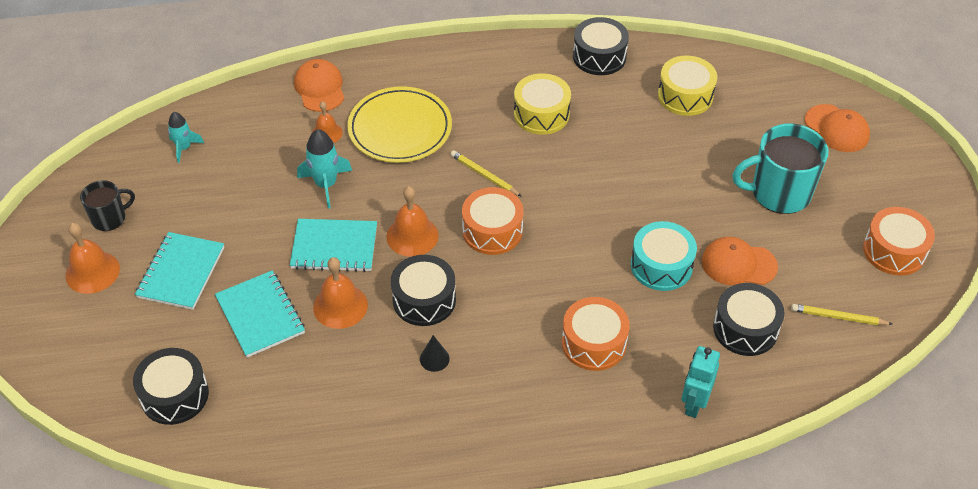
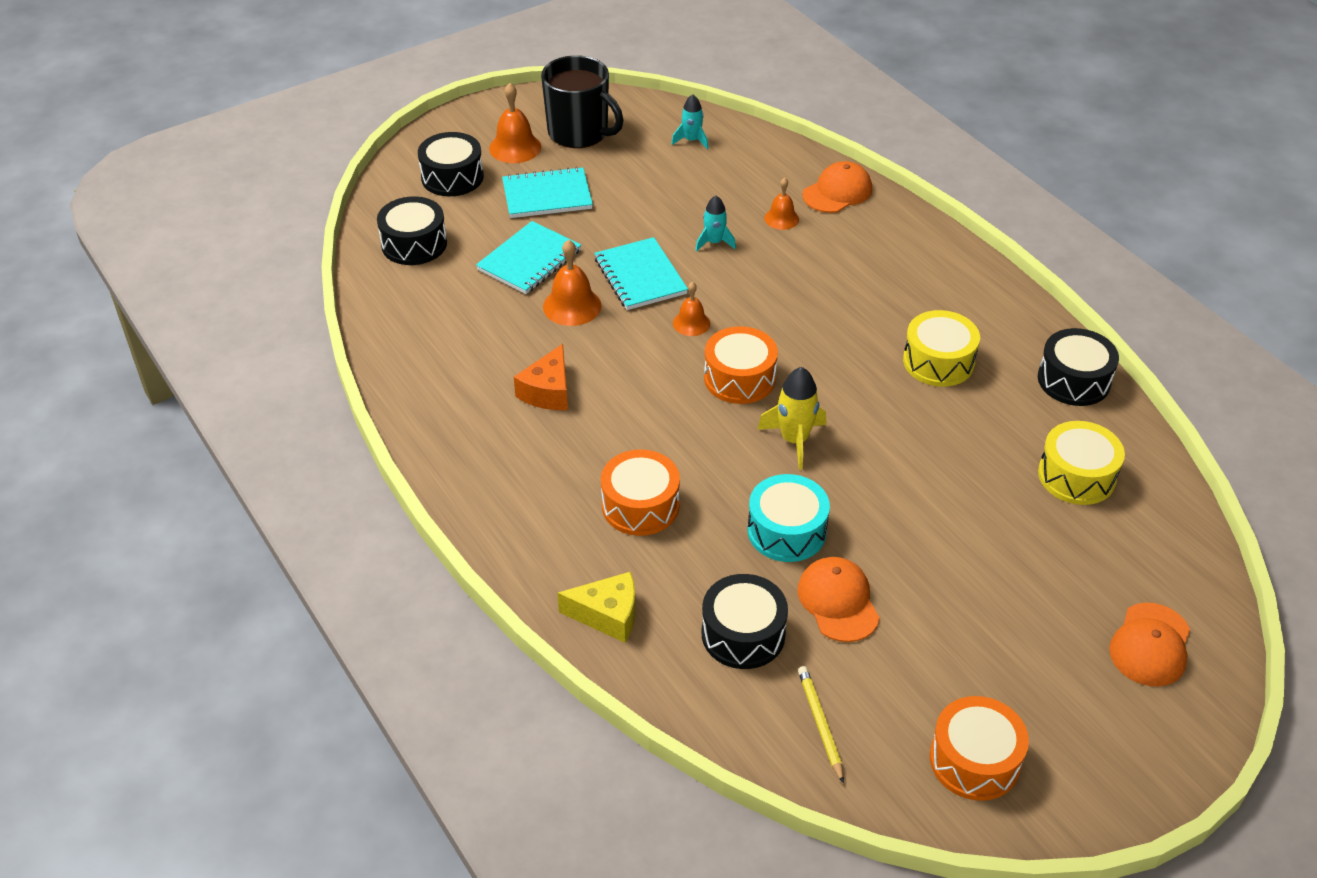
camera: 65 degrees right, 5 degrees down
(109, 218) = (579, 132): black mug -> black mug, size x1.79
(326, 185) = (714, 242): turquoise rocket -> turquoise rocket, size x0.66
(400, 129) = (828, 265): yellow plate -> none
(412, 236) = (691, 323): orange bell -> orange bell, size x0.63
(424, 300) = (616, 359): black drum -> black drum (452, 177)
(434, 359) = (548, 391): black cone -> orange cheese
(484, 175) = (812, 347): yellow pencil -> none
(575, 225) = (794, 440): none -> yellow rocket
(694, 404) = (608, 615): turquoise robot -> yellow cheese
(779, 193) = (984, 612): turquoise mug -> none

